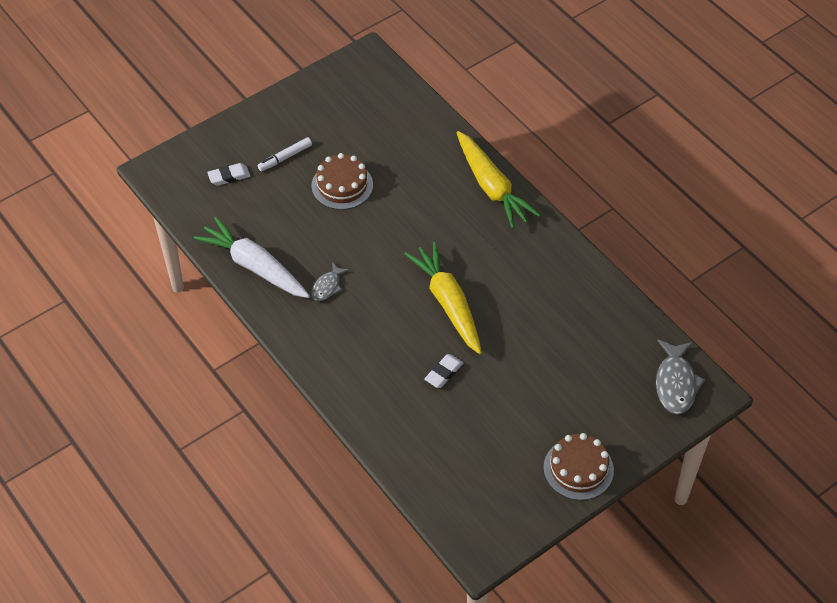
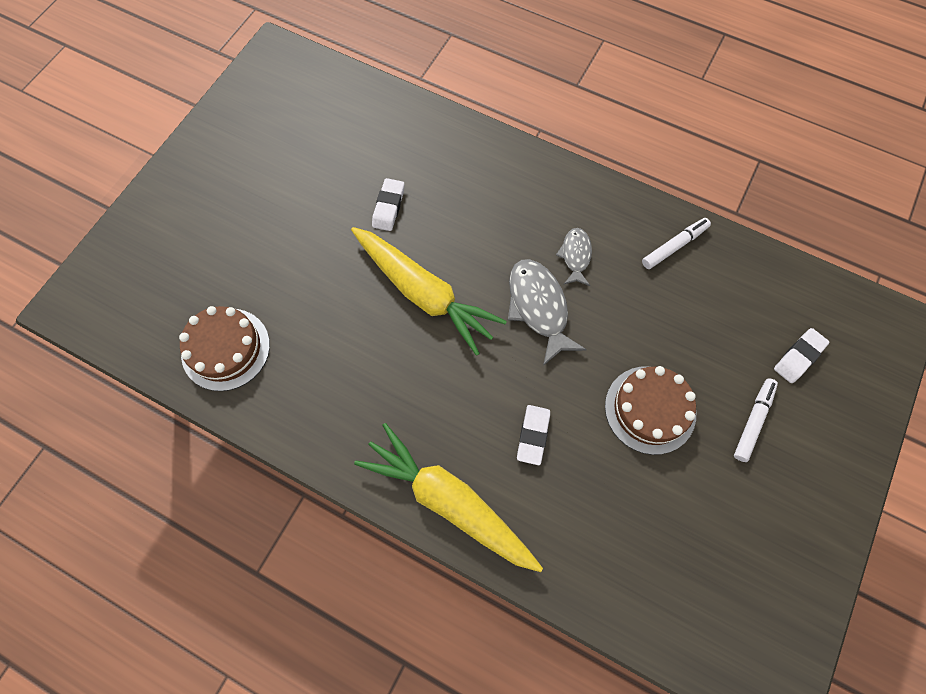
camera: 155 degrees right, 15 degrees up
(254, 266) = (674, 246): white carrot -> white marker
(422, 199) = (533, 435): none -> white eraser
(578, 469) = (202, 162): brown cake -> brown cake (226, 349)
(676, 383) = (113, 301): grey fish -> grey fish (538, 307)

